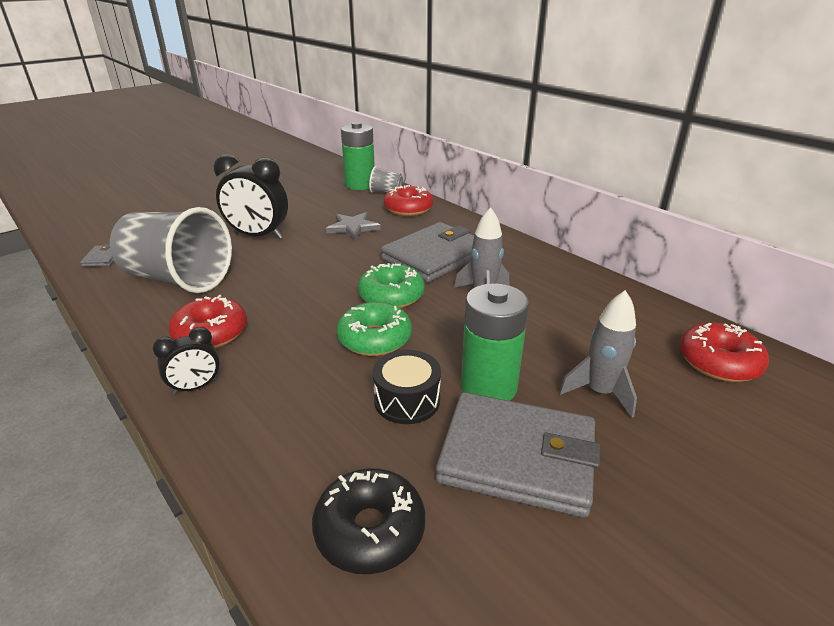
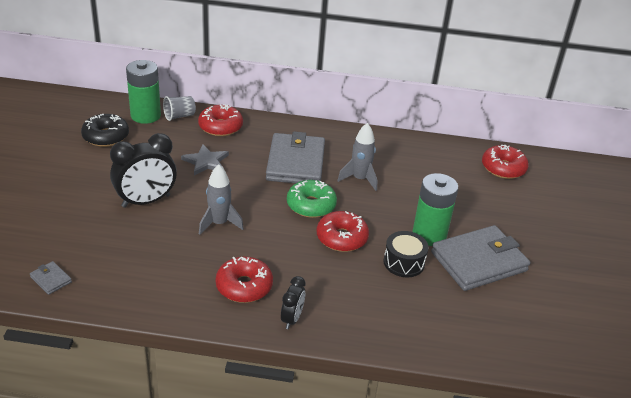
camera: 45 degrees left, 5 degrees up
(179, 279) = (150, 264): grey cup -> none
(370, 530) = (464, 325): black donut -> black donut (106, 136)
(375, 338) = (342, 238): green donut -> red donut
(599, 392) = (475, 211): grey rocket -> grey rocket (219, 223)

